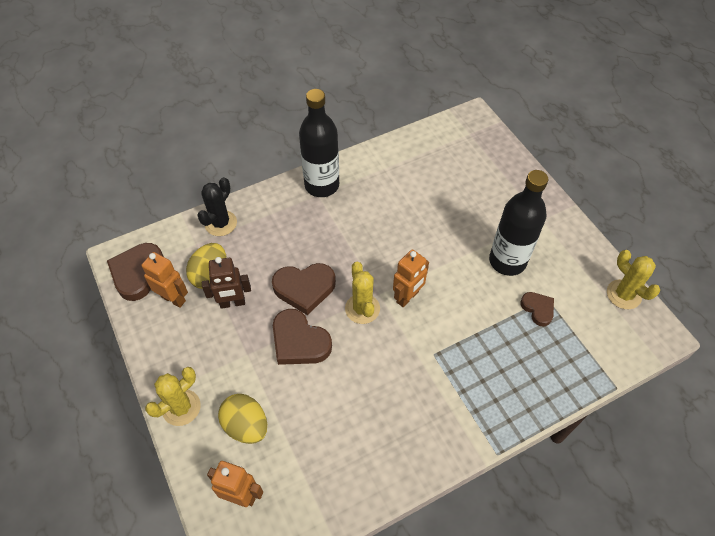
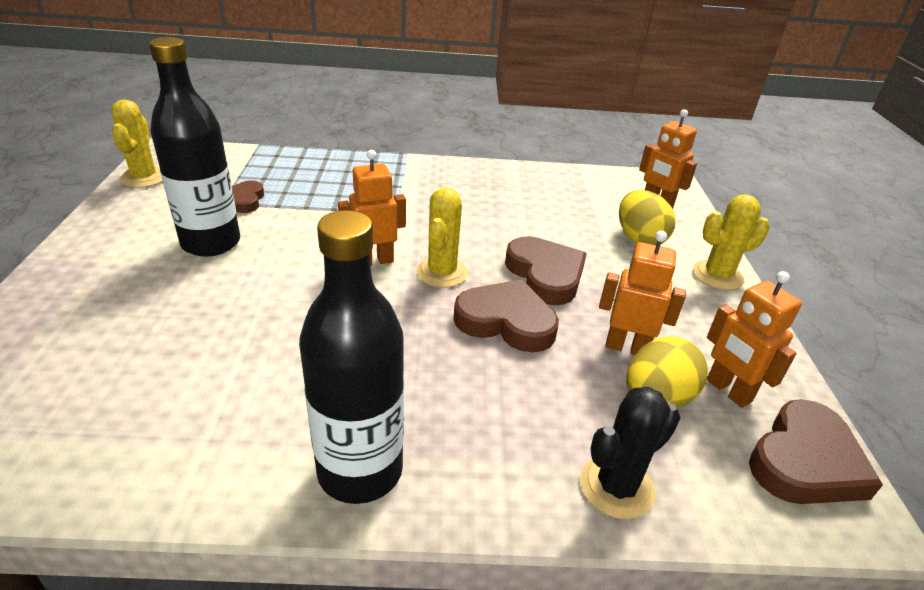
camera: 155 degrees left, 20 degrees down
(232, 303) = (626, 347): brown robot -> orange robot

